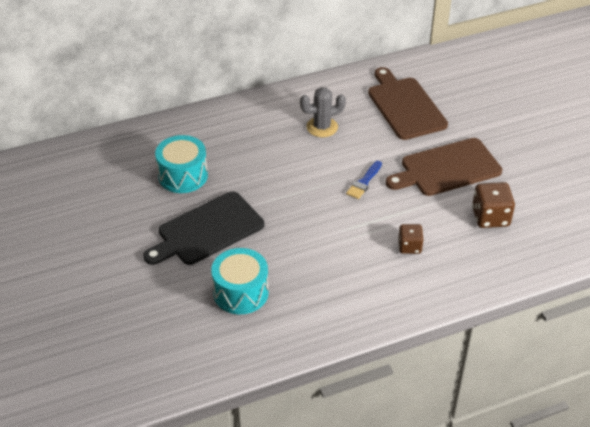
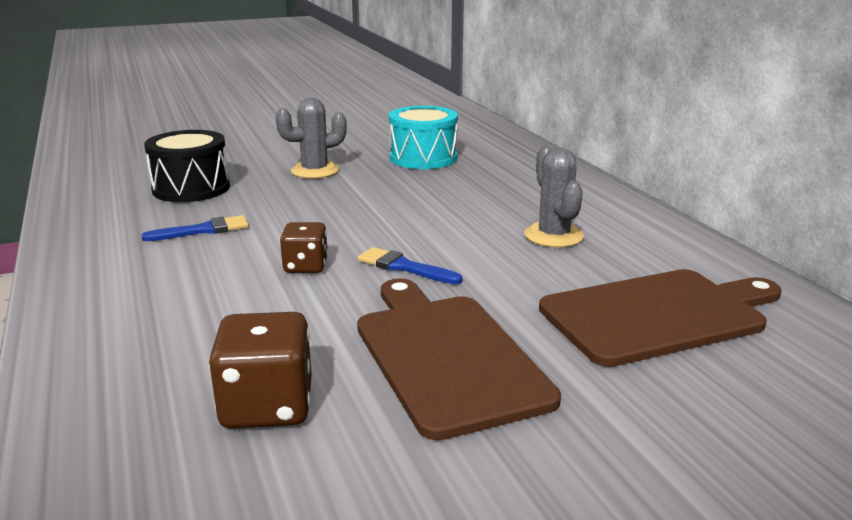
camera: 90 degrees right, 20 degrees down
(207, 230) = (315, 171): black cutting board -> grey cactus
(241, 292) = (191, 188): turquoise drum -> black drum
(317, 271) = (203, 230): none -> blue brush
(409, 246) = (218, 303): brown dice -> brown dice (305, 266)

